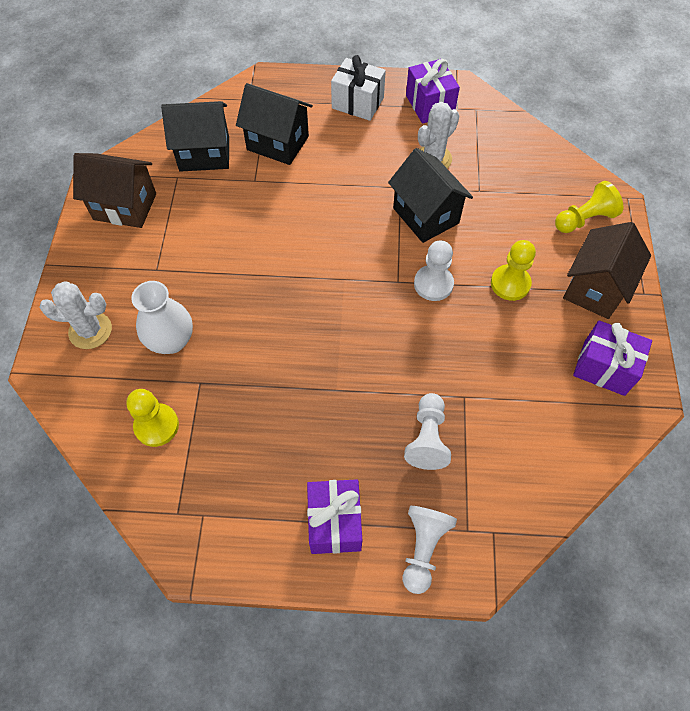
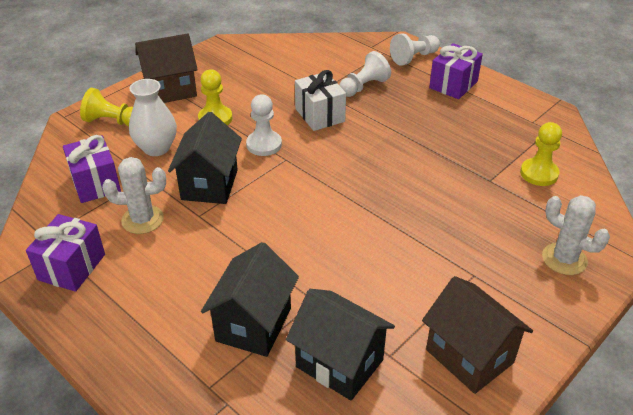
camera: 140 degrees left, 20 degrees down
(171, 340) = (495, 215): white vase -> white vase (156, 148)
(277, 143) = (253, 324): black house -> black house turned 45 degrees clockwise
(357, 103) = (127, 315): white gift -> white gift (320, 115)
(604, 368) = (225, 63): purple gift -> purple gift (96, 183)

